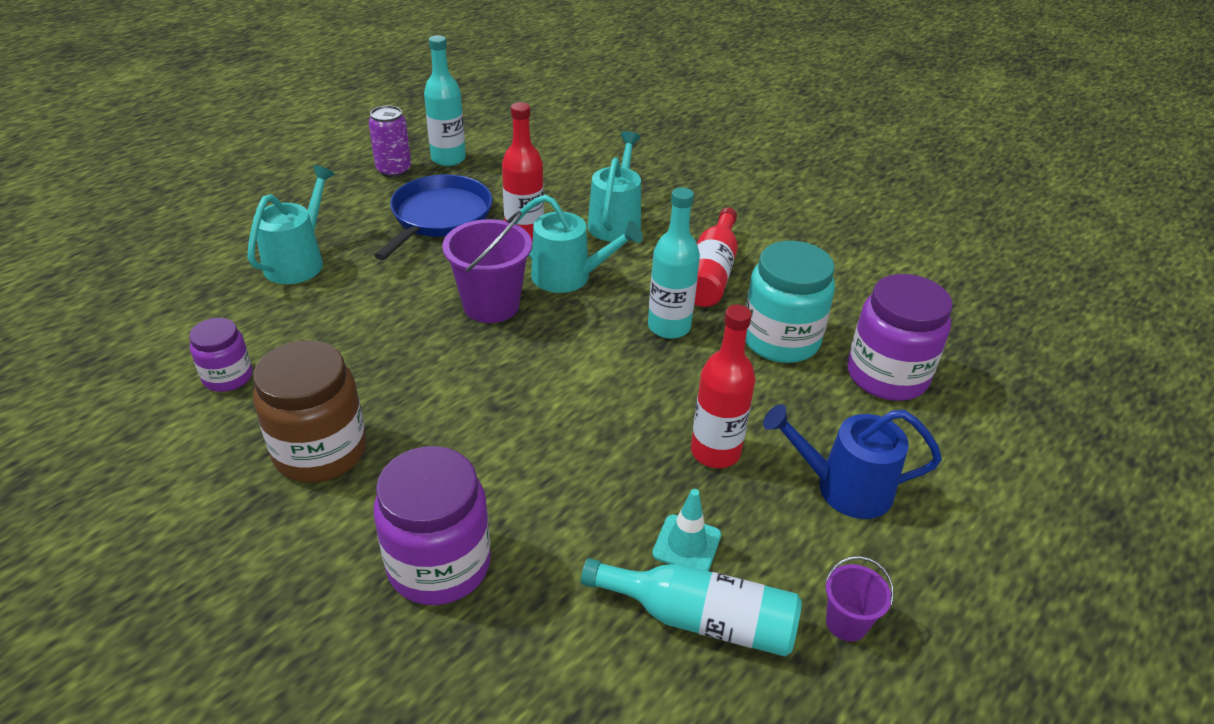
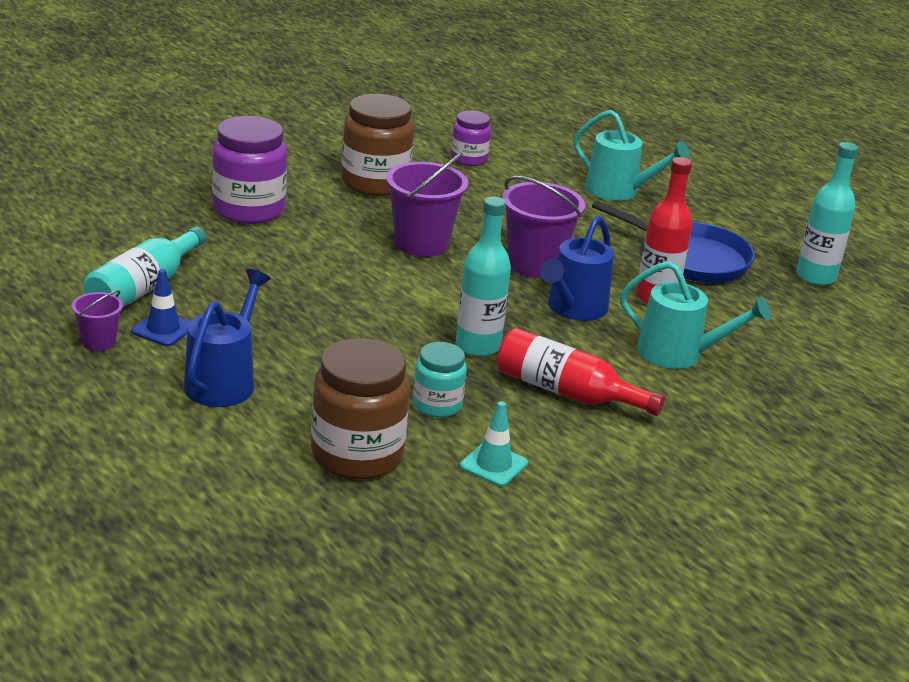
camera: 100 degrees right, 10 degrees down
(394, 170) = (786, 246): purple can -> none
(476, 388) = (421, 243): none -> purple bucket
(569, 277) = (573, 309): turquoise watering can -> blue watering can
(686, 544) = (210, 297): turquoise traffic cone -> turquoise traffic cone (493, 465)
(715, 452) = (298, 331): red bottle -> none
(780, 340) = (437, 405): turquoise jar -> turquoise jar, size x0.57
(782, 568) = (163, 329): none -> blue traffic cone
(887, 376) = (357, 455): purple jar -> brown jar

